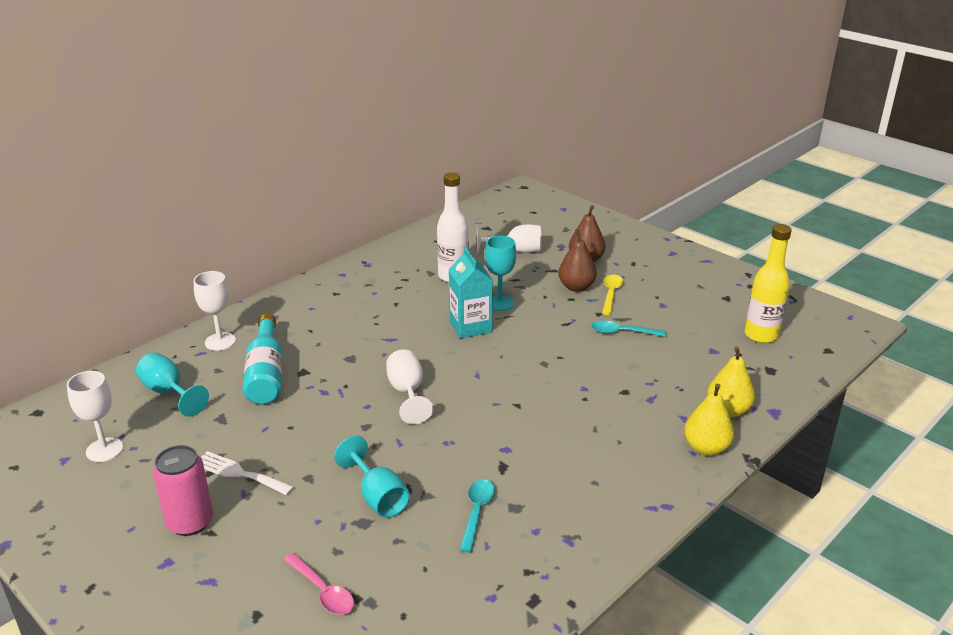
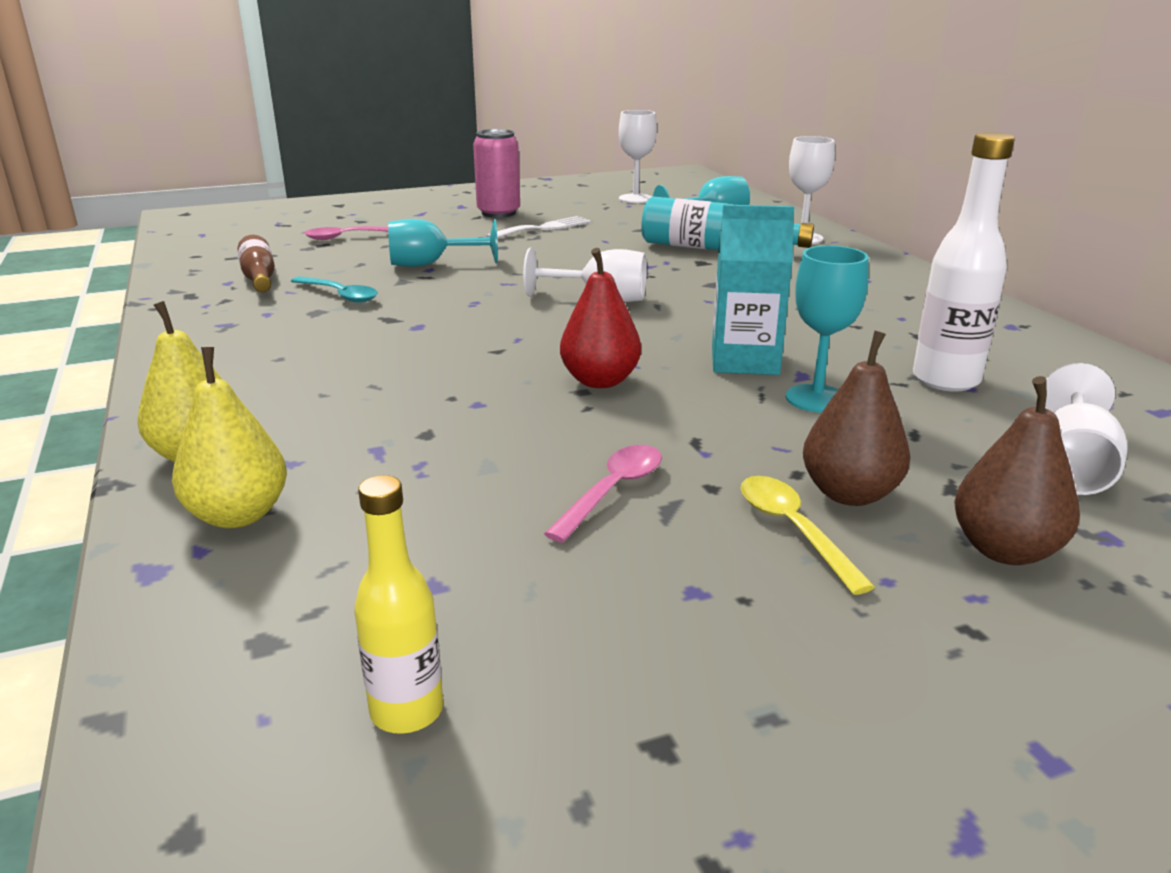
camera: 115 degrees right, 5 degrees down
(470, 582) = (259, 278): none -> brown bottle
(528, 361) = (600, 381): none -> red pear
(611, 294) = (793, 530): yellow spoon -> yellow spoon turned 150 degrees counterclockwise
(622, 332) = (612, 491): turquoise spoon -> pink spoon
(761, 335) = (407, 711): yellow bottle -> yellow bottle, size x0.63

